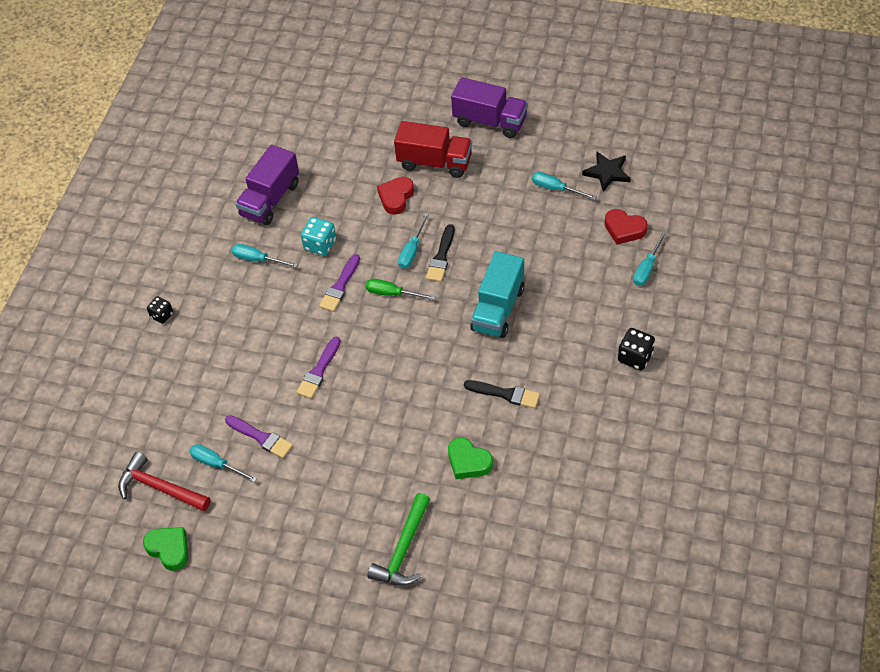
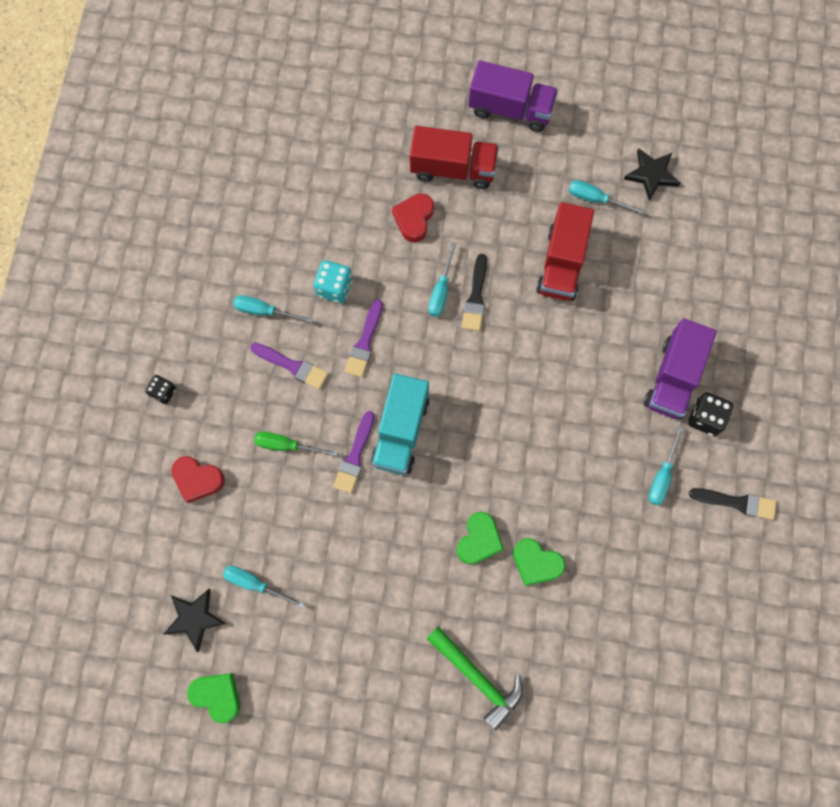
camera: 10 degrees left, 20 degrees up
(159, 487) = (195, 618): red hammer -> black star
(261, 437) = (301, 546): purple brush -> purple brush (292, 366)
(270, 199) = (268, 228): purple truck -> purple truck (673, 378)
(392, 293) = (425, 349): green screwdriver -> green screwdriver (286, 445)
(403, 550) = (477, 678): green hammer -> green hammer turned 60 degrees counterclockwise
(419, 441) = (479, 540): none -> green heart
(498, 309) = (547, 363): turquoise truck -> turquoise truck (401, 431)
(505, 394) = (567, 474): black brush -> black brush (737, 502)
(520, 235) = (561, 263): none -> red truck
(624, 229) = (678, 250): red heart -> red heart (198, 479)
(647, 268) = (708, 301): turquoise screwdriver -> turquoise screwdriver (662, 476)

